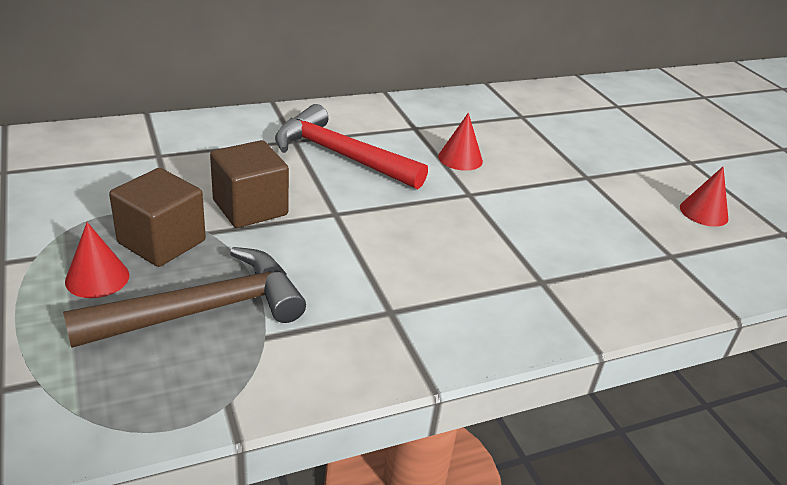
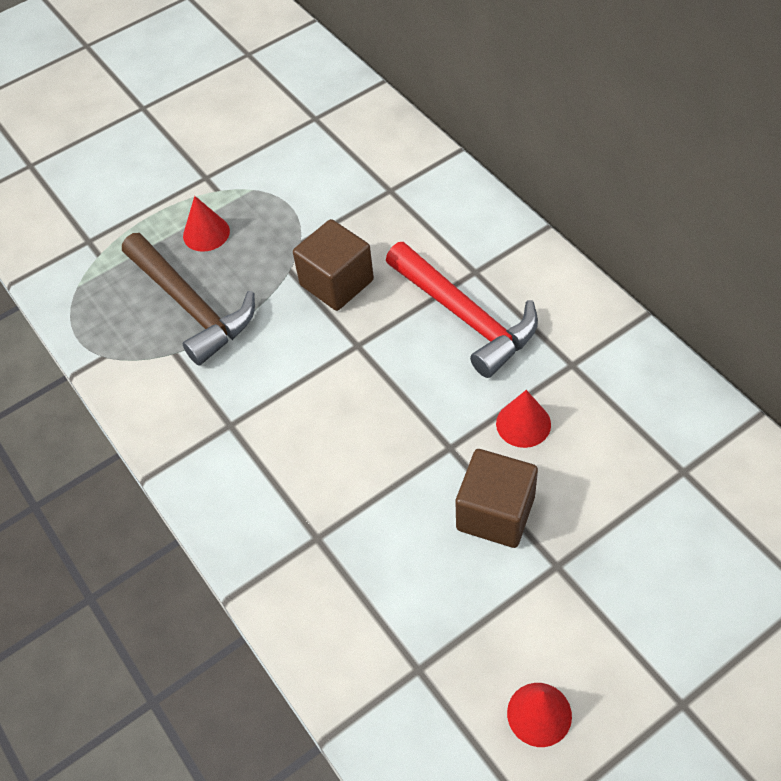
camera: 85 degrees right, 20 degrees up
(162, 242) = (263, 248): brown cube -> brown cube (495, 513)
(340, 155) = (465, 317): red hammer -> red hammer turned 120 degrees clockwise

